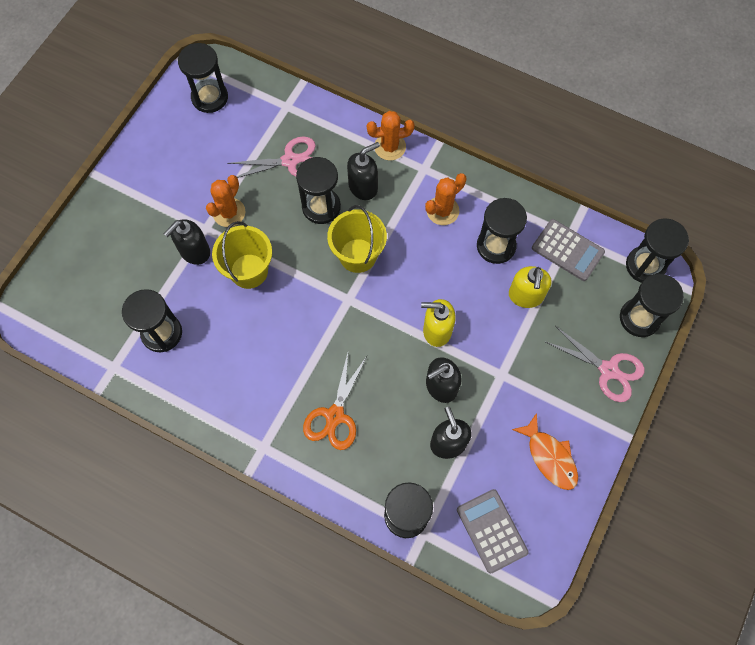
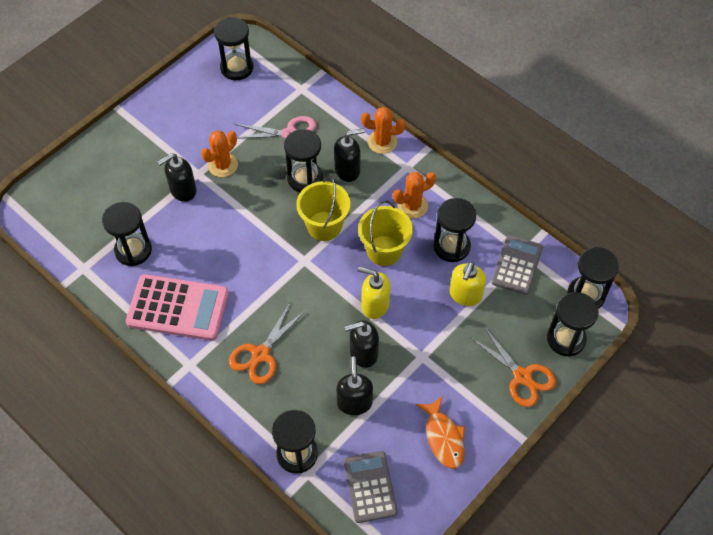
camera: 15 degrees right, 10 degrees down
(231, 386) = (178, 308): none -> pink calculator
(249, 271) = (224, 217): yellow bucket -> yellow bucket (384, 250)
(567, 250) = (517, 265): grey calculator -> grey calculator turned 120 degrees counterclockwise
(608, 370) = (522, 377): pink scissors -> orange scissors

